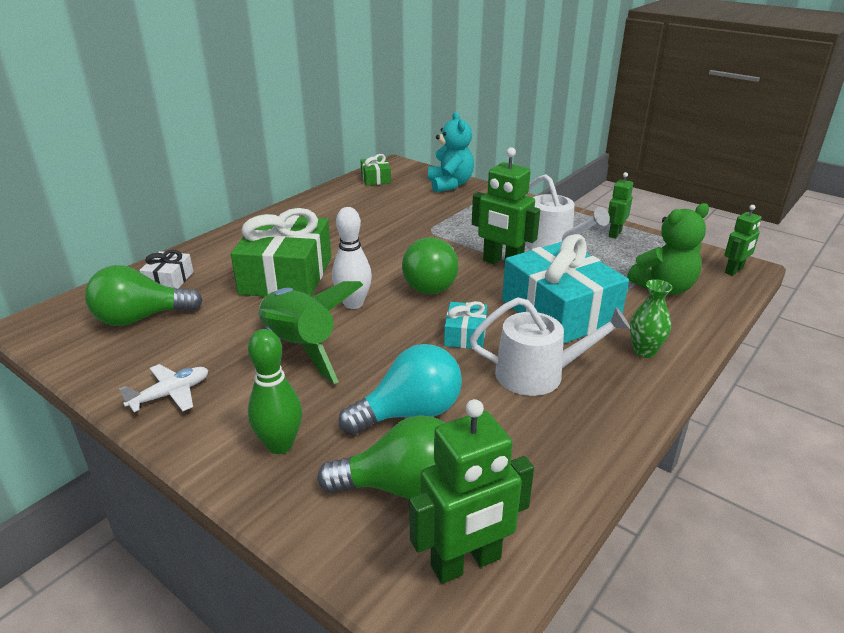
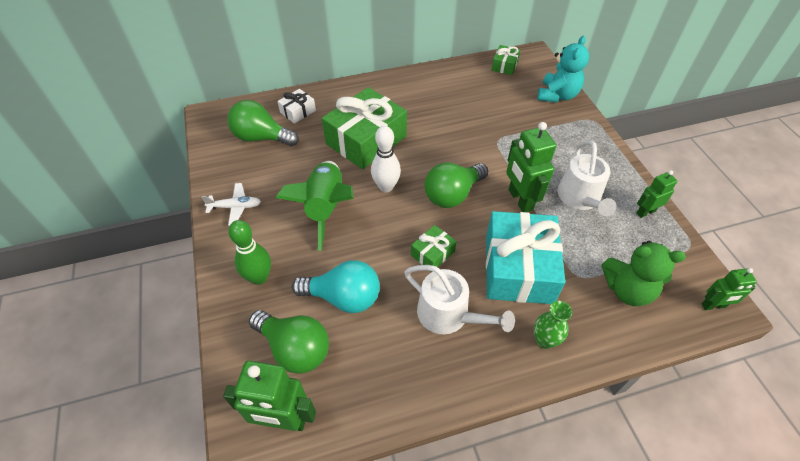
camera: 35 degrees right, 20 degrees up
(465, 335) = (432, 253): turquoise gift -> green gift

